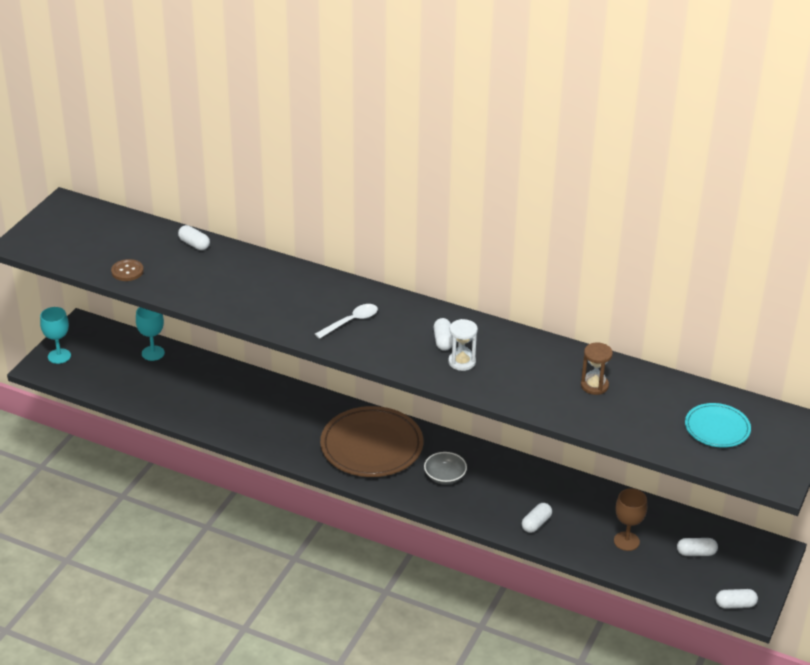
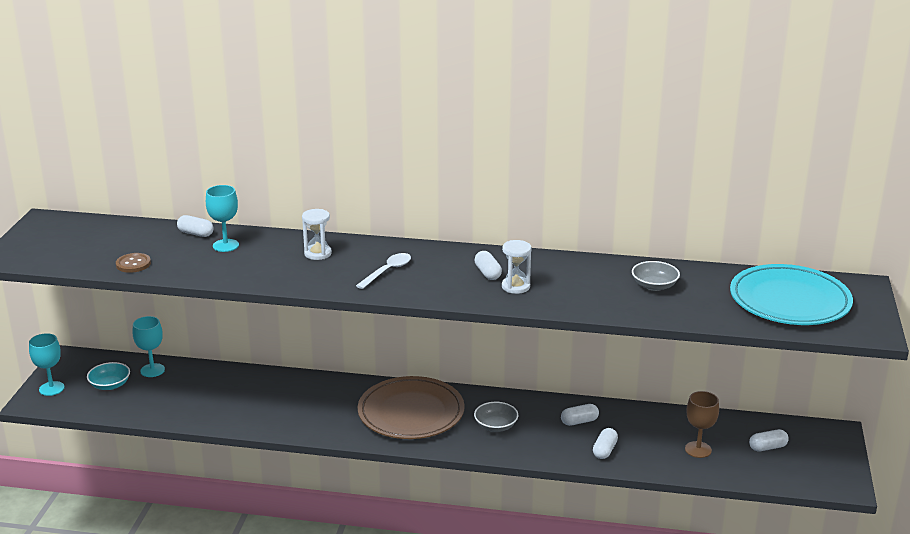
camera: 15 degrees left, 10 degrees down
(111, 362) = (110, 385): none -> turquoise bowl
(216, 264) = (225, 245): none -> turquoise goblet
(296, 288) = (318, 253): none -> white hourglass
(594, 386) = (654, 286): brown hourglass -> grey bowl
(717, 428) = (789, 301): turquoise plate -> turquoise plate, size x1.80
(735, 604) = (829, 484): white capsule -> white capsule (579, 421)

